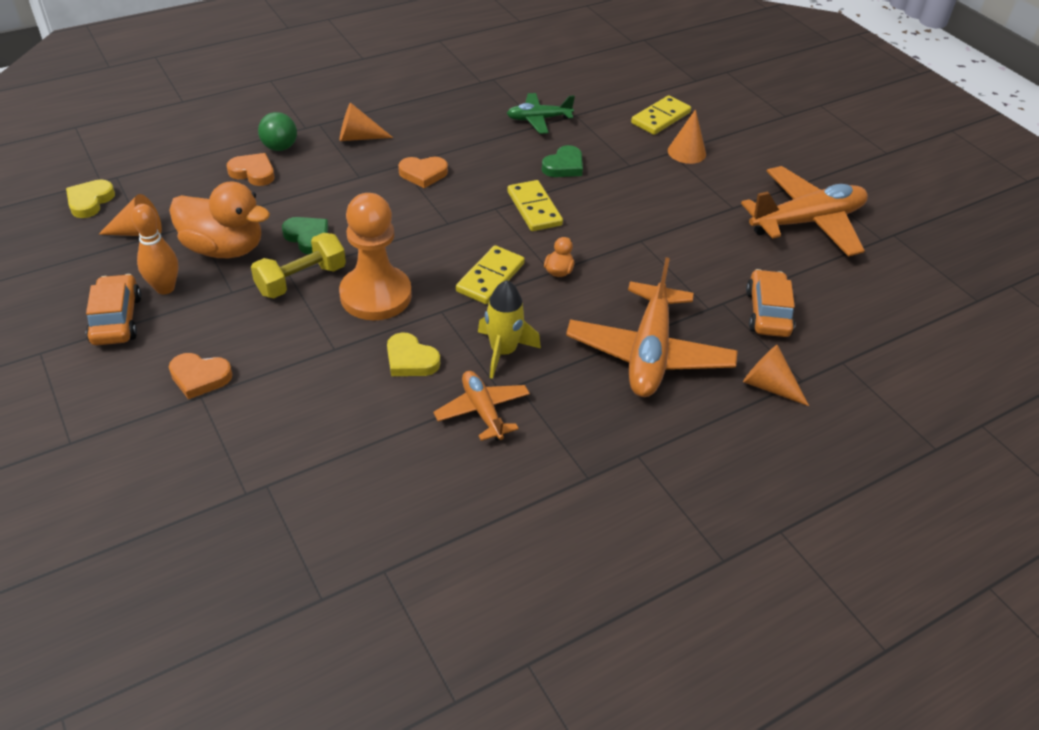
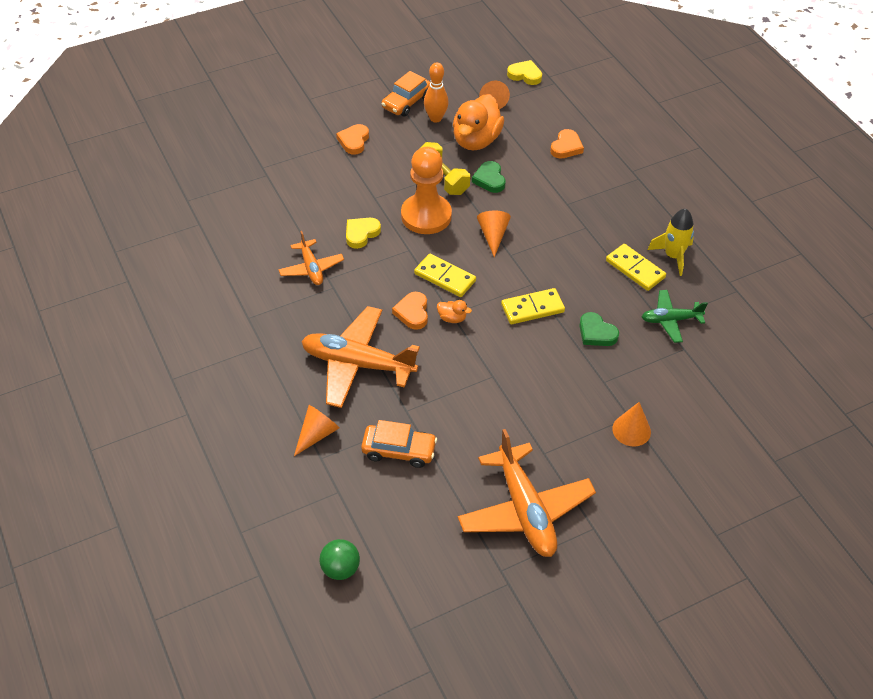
camera: 95 degrees right, 5 degrees up
(116, 319) = (406, 102): orange car -> orange car turned 135 degrees clockwise
(280, 147) = (601, 158): green ball -> green ball (340, 569)
(308, 237) = (489, 179): green heart -> green heart turned 120 degrees clockwise
(358, 137) = (622, 202): orange cone -> orange cone (493, 235)
(423, 174) = (574, 241): orange heart -> orange heart (412, 313)
(482, 411) = (311, 268): orange plane -> orange plane turned 90 degrees clockwise
(503, 352) = (365, 281): yellow rocket -> yellow rocket (673, 256)
(538, 119) = (670, 320): green plane -> green plane turned 90 degrees counterclockwise
(660, 118) = (690, 417): yellow domino -> yellow domino (635, 269)

